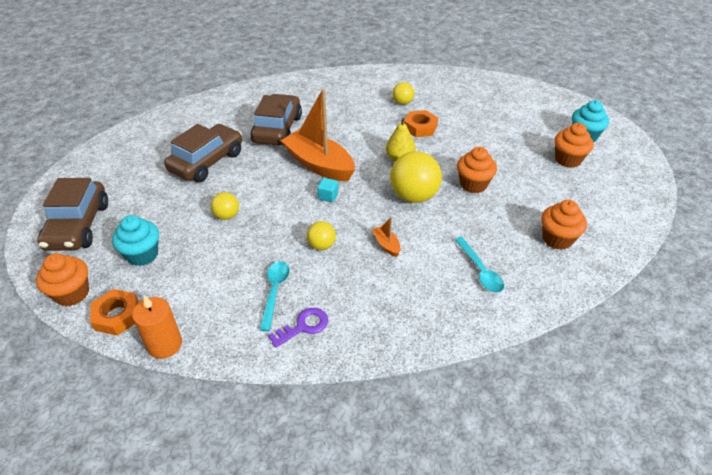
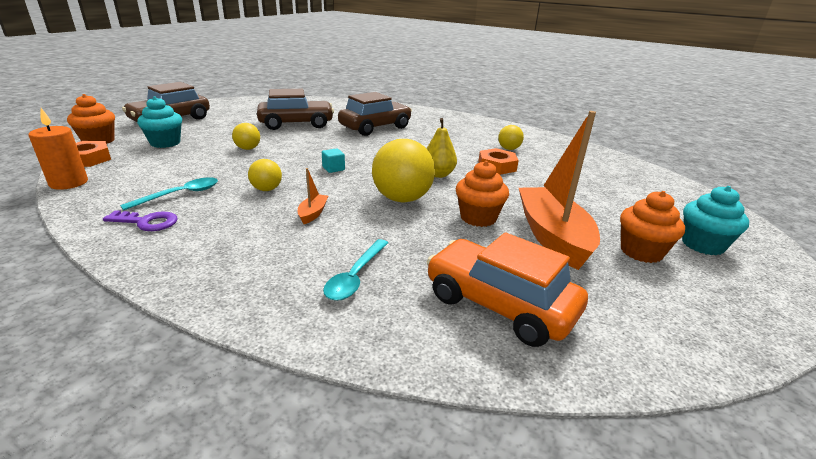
camera: 40 degrees right, 15 degrees down
(319, 165) = (365, 152): orange boat -> orange boat (552, 236)
(557, 239) = (499, 305): orange cupcake -> orange car

